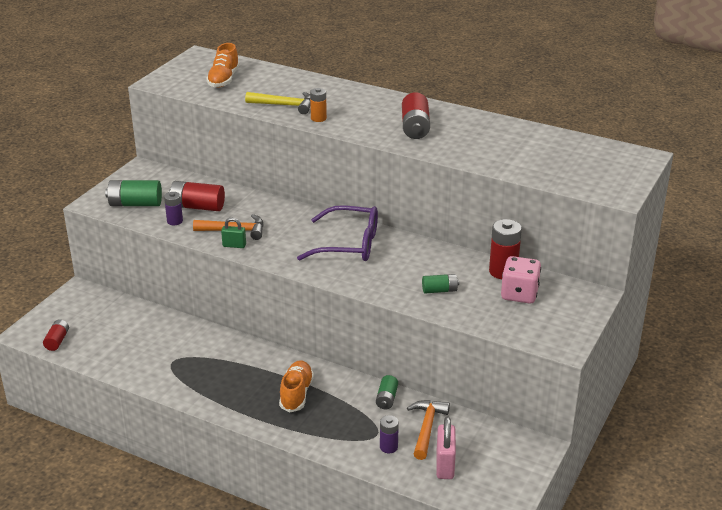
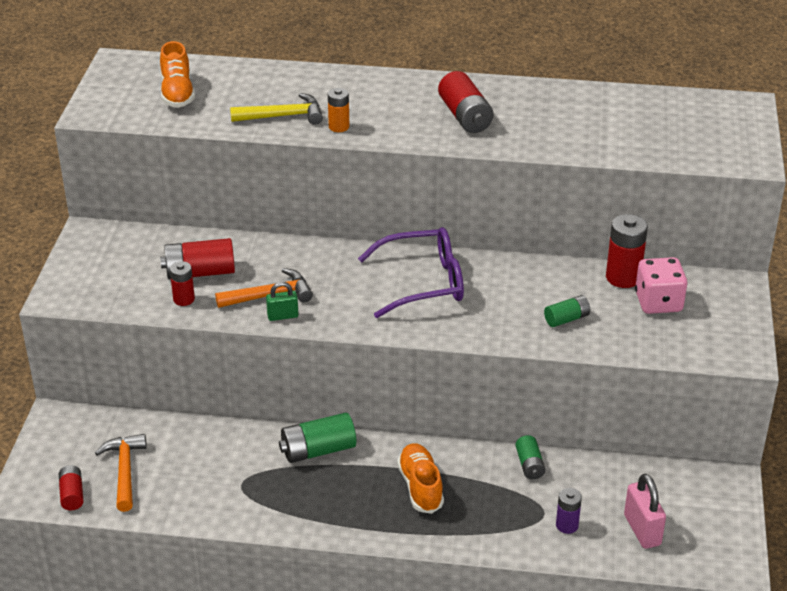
camera: 20 degrees left, 5 degrees up
(135, 204) = (115, 286): green battery -> green battery (318, 450)
(175, 221) = (184, 299): purple battery -> red battery
(427, 428) = (596, 489): orange hammer -> orange hammer (125, 471)

